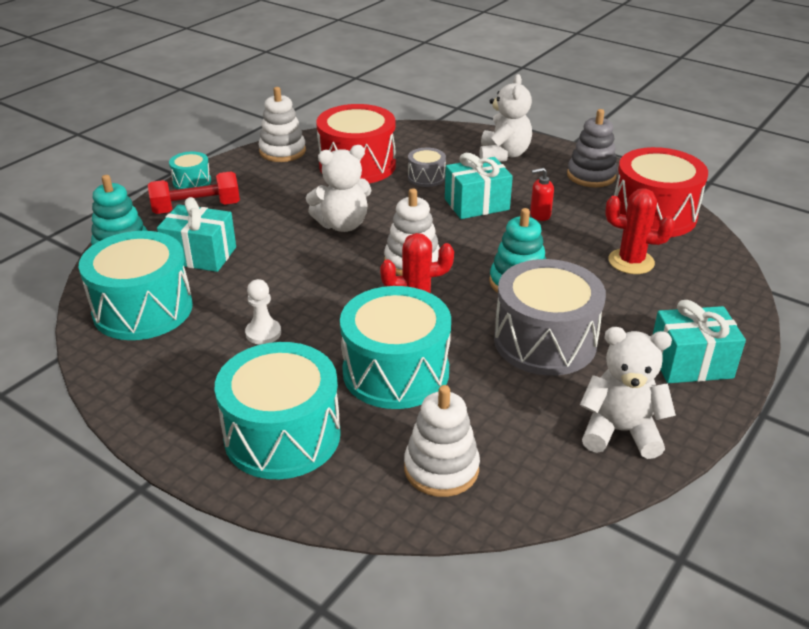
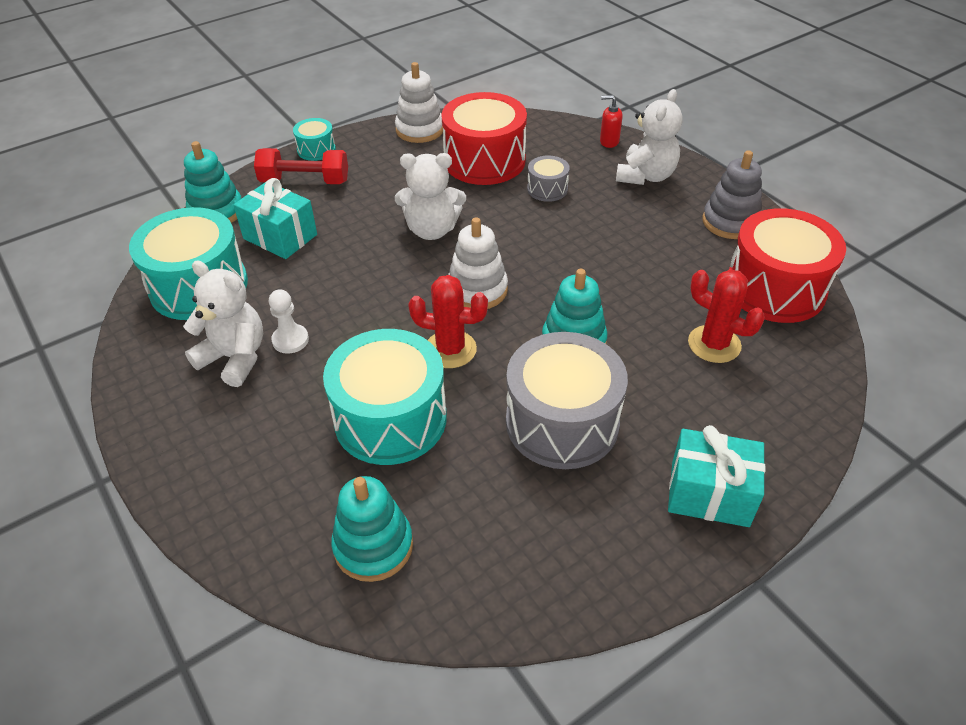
camera: 20 degrees right, 10 degrees up
(282, 435) = (247, 462): turquoise drum -> none
(441, 468) = (373, 546): white stacking toy -> turquoise stacking toy
(476, 204) = (582, 233): turquoise gift -> none
(540, 215) = (644, 261): red soap dispenser -> red soap dispenser (609, 142)
(620, 431) = (581, 557): white teddy bear -> white teddy bear (235, 358)

